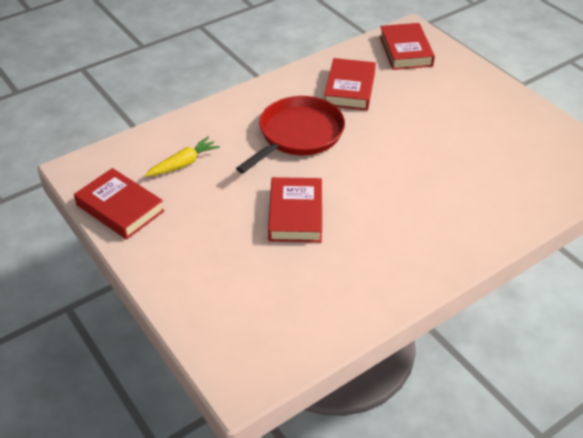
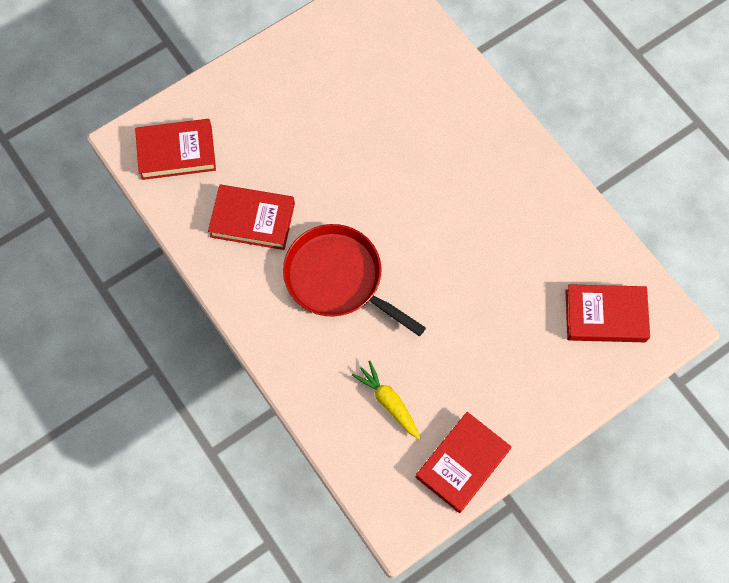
camera: 90 degrees left, 25 degrees up
(295, 214) = (466, 281): red book -> red book (605, 316)

